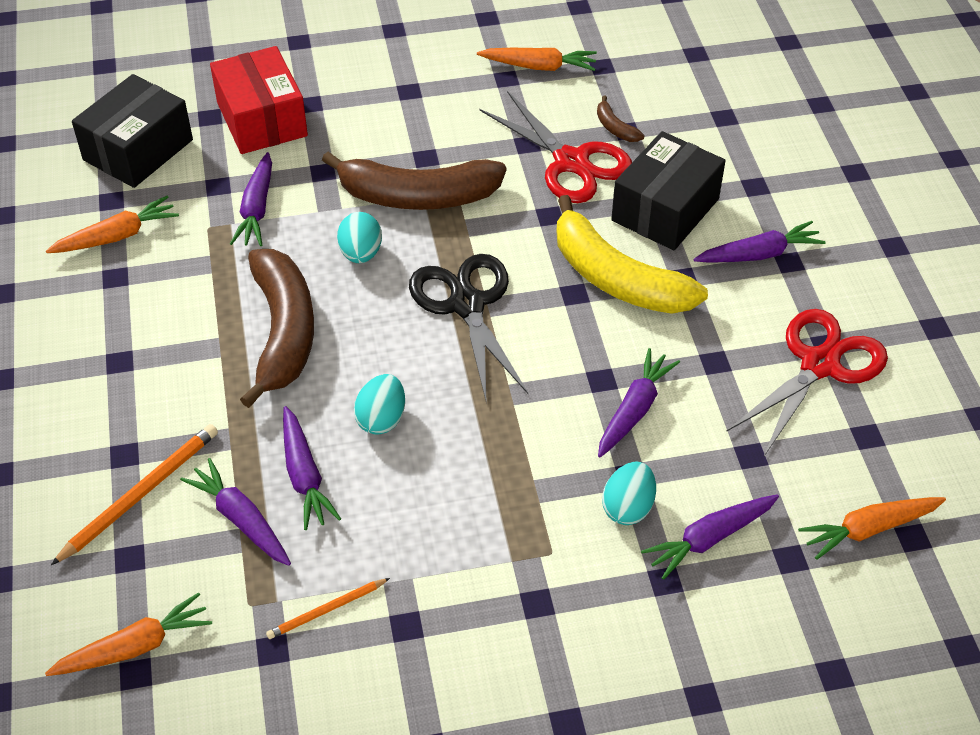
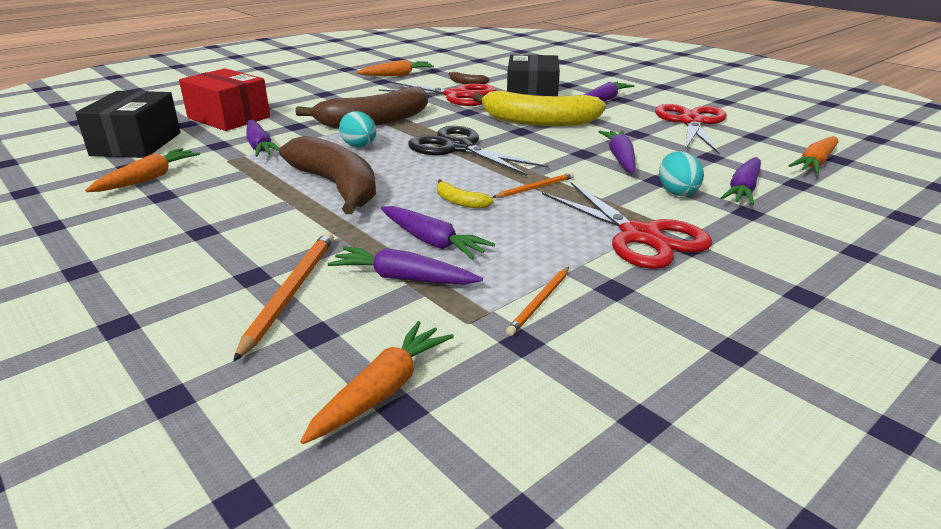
camera: 30 degrees left, 20 degrees down
(381, 419) = (459, 202): turquoise egg -> yellow banana
(480, 428) = (535, 188): none -> orange pencil
(507, 564) = (640, 236): none -> red scissors

